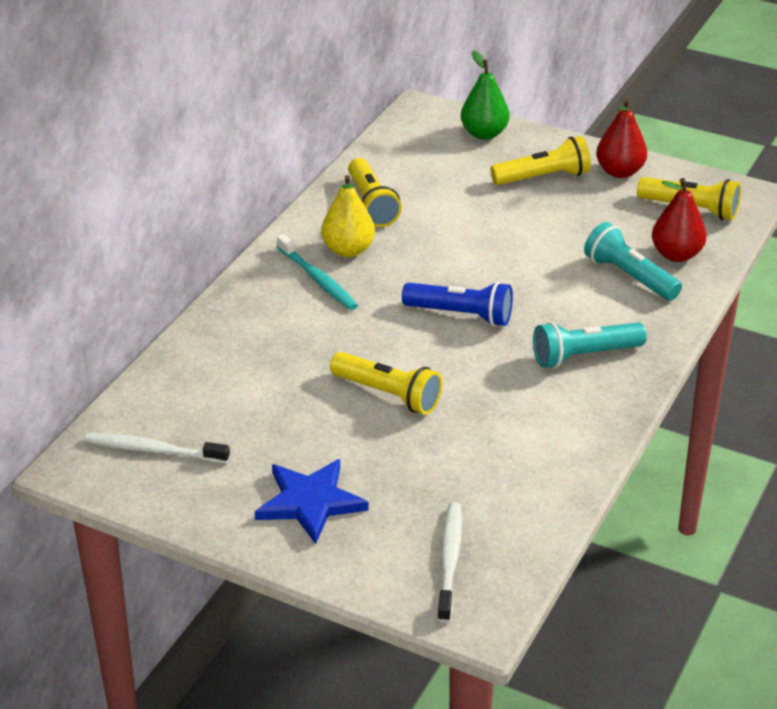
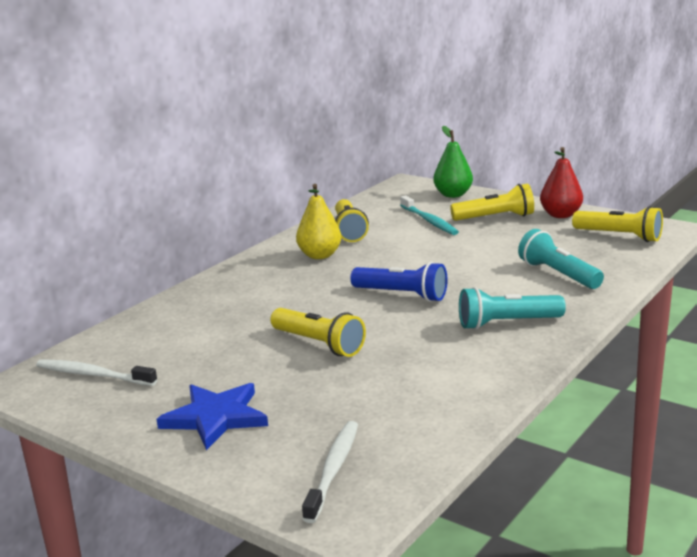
camera: 10 degrees right, 15 degrees down
(318, 279) = (287, 272): turquoise toothbrush -> turquoise toothbrush (429, 221)
(676, 255) = (603, 262): red pear -> none

